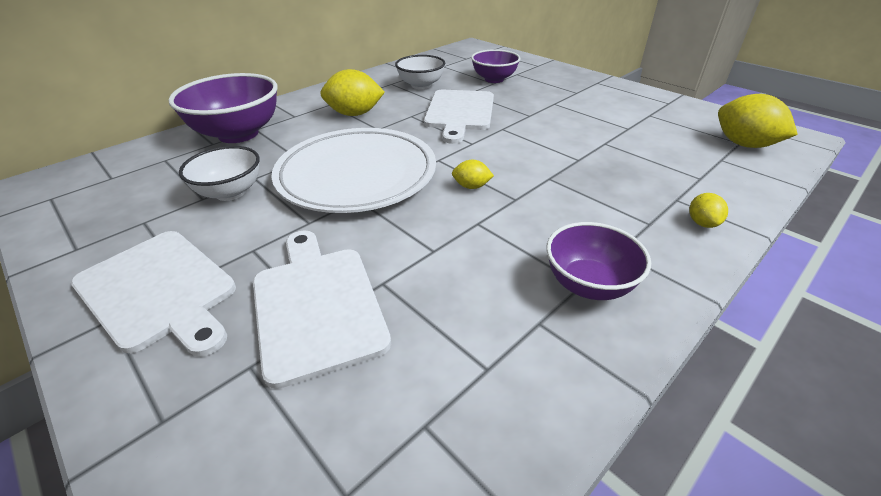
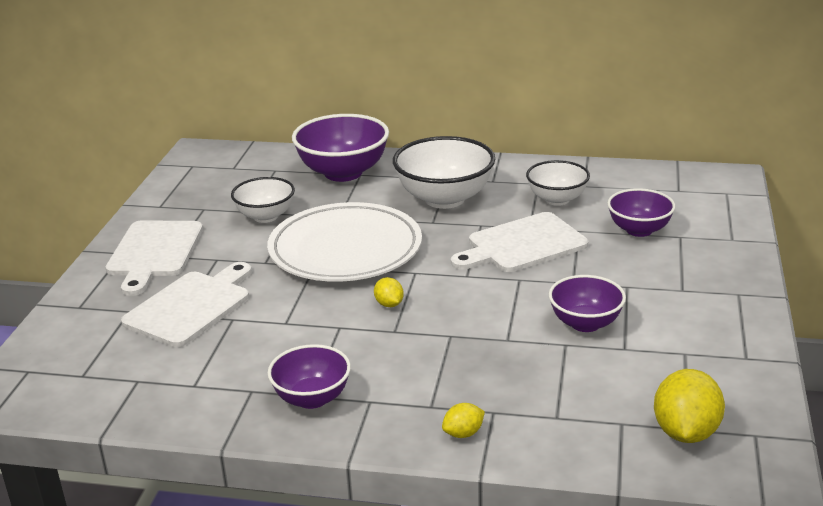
camera: 55 degrees right, 10 degrees down
(354, 114) = (444, 199): yellow lemon -> white bowl
(585, 128) = (585, 323): none -> purple bowl

